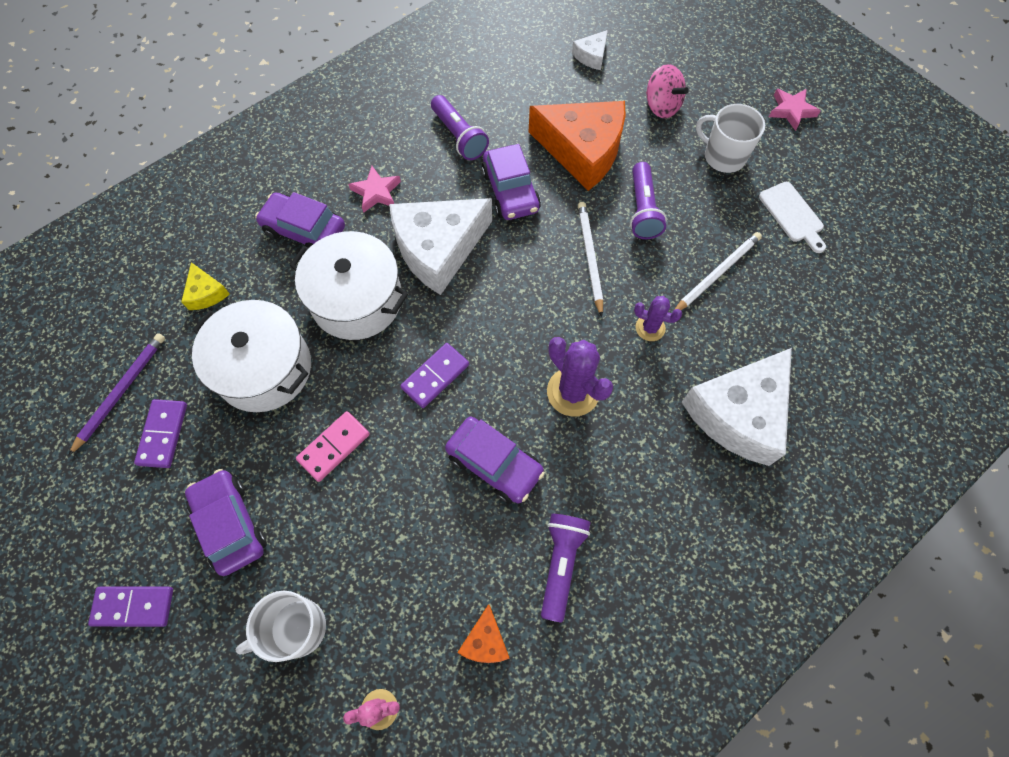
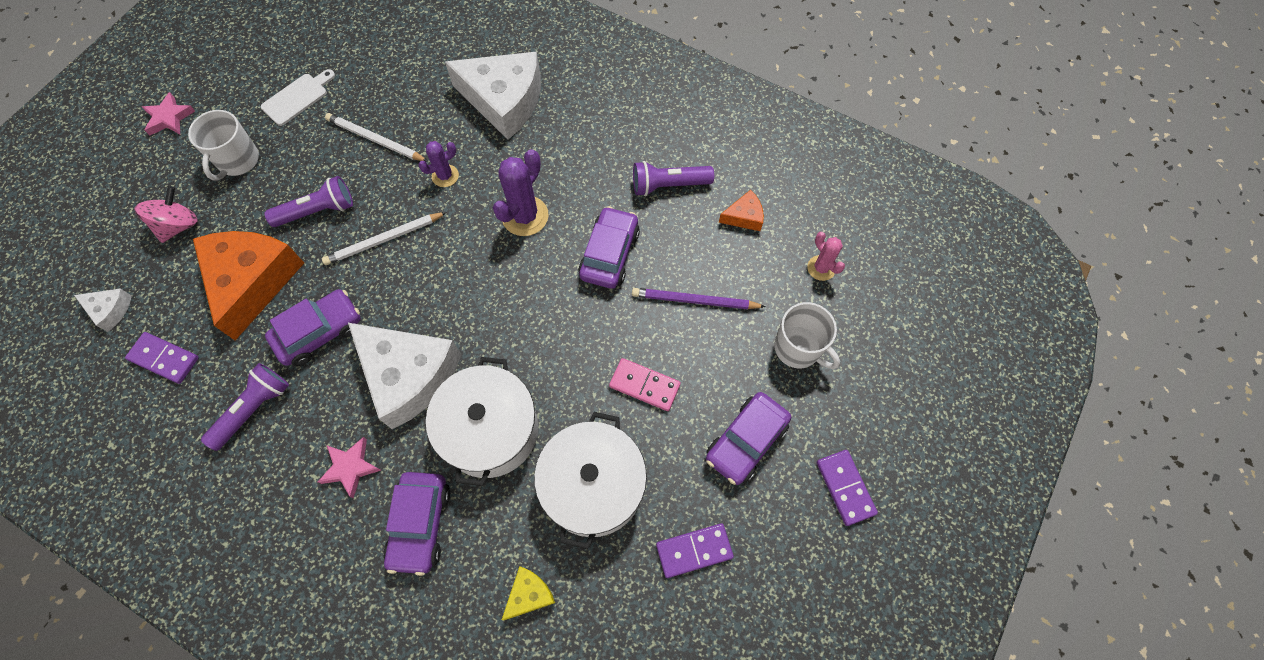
camera: 110 degrees left, 0 degrees up
(121, 392) = (669, 622): purple pencil -> purple pencil (694, 301)
(435, 376) = (547, 327): purple domino -> purple domino (164, 359)
(650, 328) = (445, 176): purple cactus -> purple cactus turned 60 degrees clockwise

